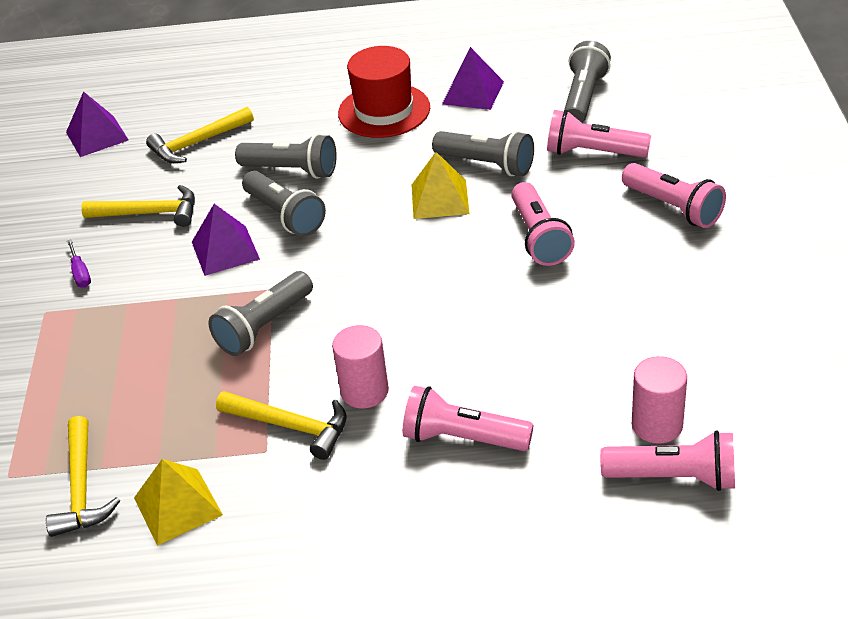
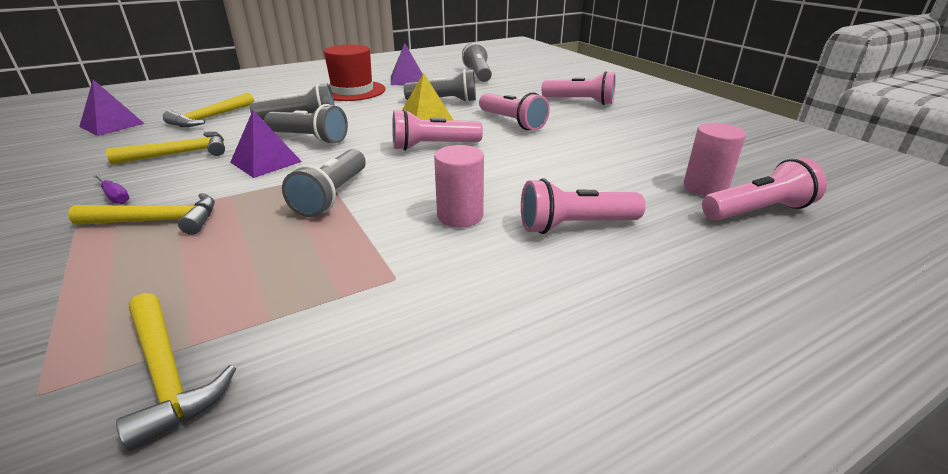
camera: 30 degrees left, 10 degrees down
(177, 506) = (319, 355): yellow pyramid -> none
(291, 426) = (409, 253): yellow hammer -> yellow hammer (158, 221)
(593, 152) = (507, 90): pink flashlight -> pink flashlight (433, 146)

